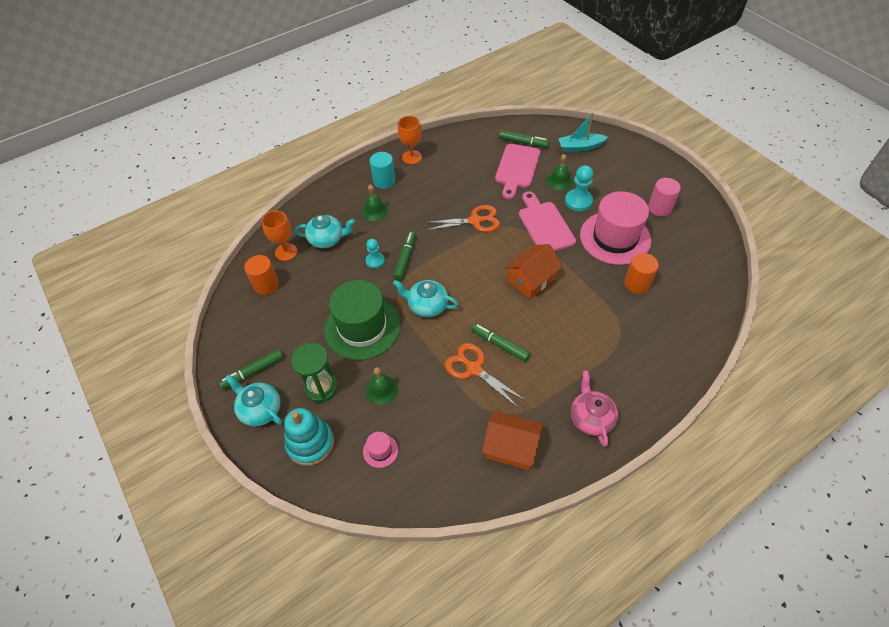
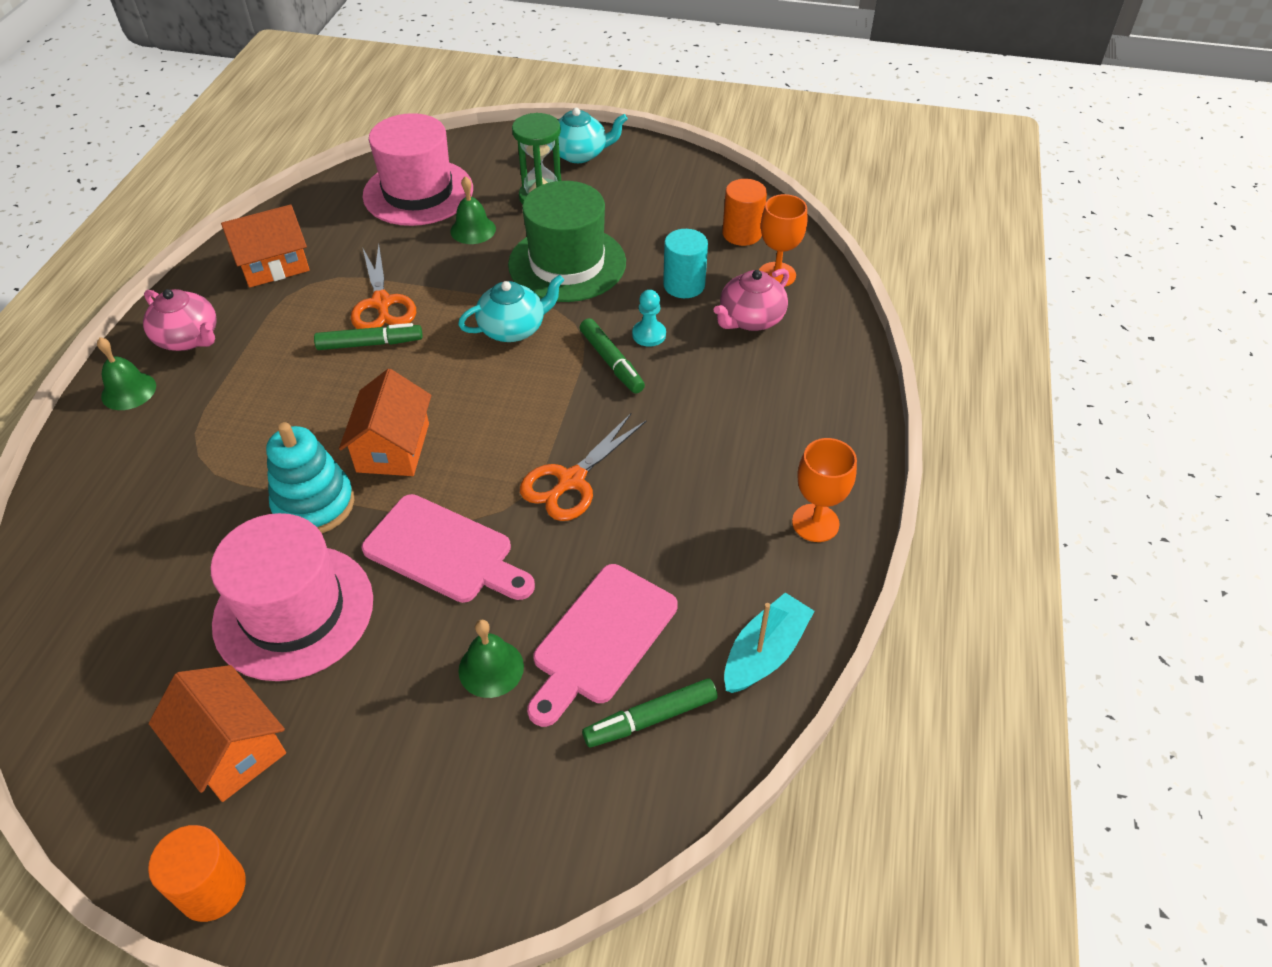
camera: 135 degrees right, 5 degrees down
(253, 372) = (630, 170): green marker -> none
(310, 443) = (496, 162): turquoise stacking toy -> turquoise stacking toy (314, 504)
(327, 239) = (750, 319): turquoise teapot -> pink teapot
(374, 211) = (743, 395): green bell -> green bell (128, 391)
(380, 450) = (418, 192): pink hat -> pink hat, size x2.46
(384, 181) = (797, 448): turquoise cylinder -> turquoise cylinder (684, 285)
(474, 369) = (381, 303): orange scissors -> orange scissors turned 75 degrees clockwise
(517, 168) = (601, 639): pink cutting board -> pink cutting board turned 120 degrees counterclockwise
(578, 201) = (417, 646): turquoise pawn -> none
(580, 147) = (516, 803): turquoise boat -> turquoise boat (765, 653)
(637, 283) = (207, 548): orange cylinder -> orange cylinder (212, 888)
(659, 208) = (231, 748): pink cylinder -> orange house

